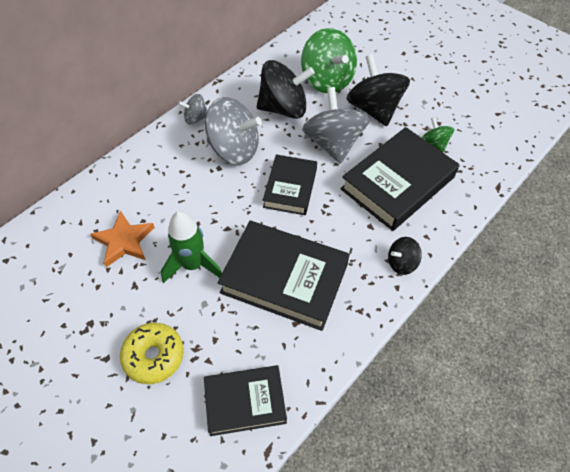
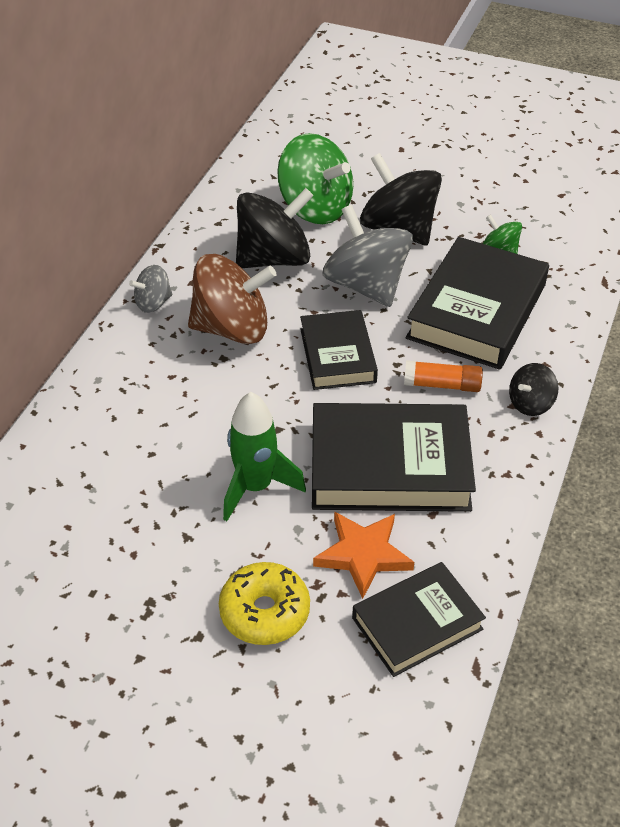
camera: 20 degrees left, 10 degrees down
(124, 241) = (139, 487): orange star -> orange star (363, 555)
(234, 149) = (232, 328): grey spinning top -> brown spinning top
(348, 230) = (442, 385): none -> orange glue stick

